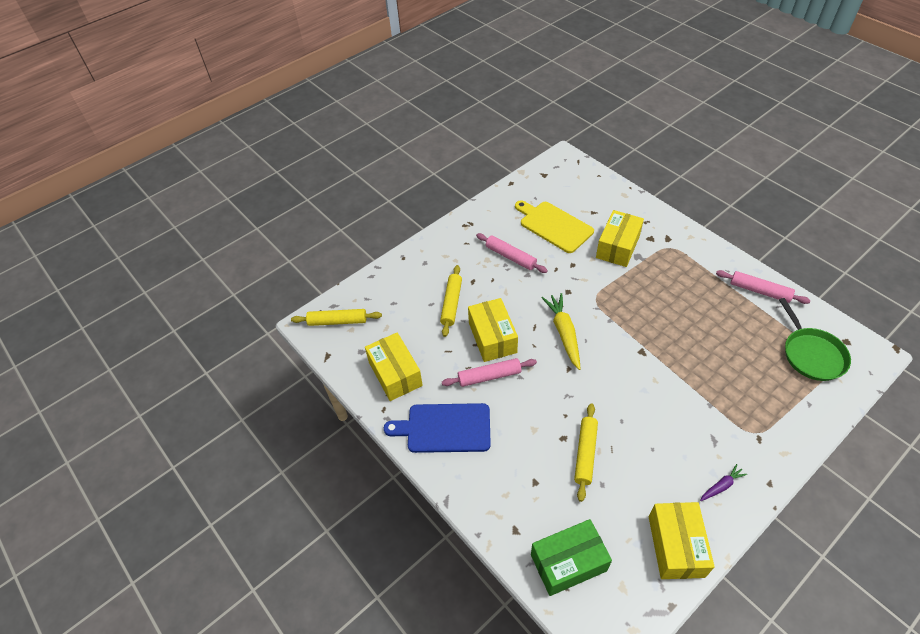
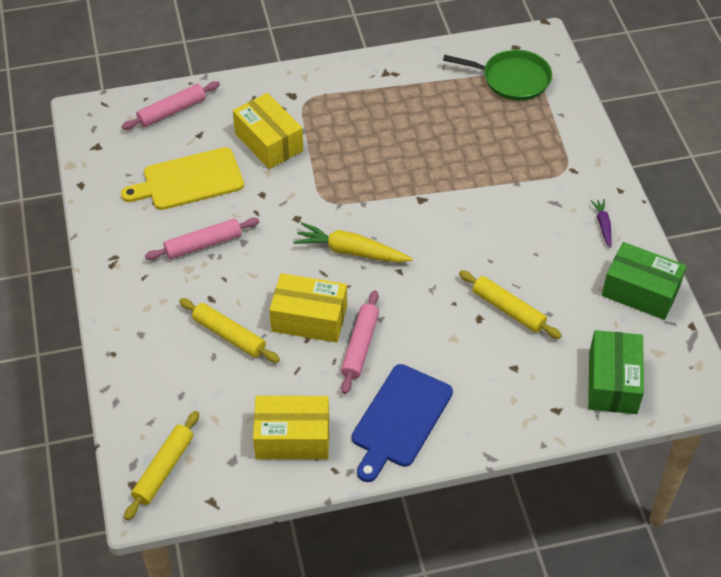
camera: 65 degrees left, 0 degrees up
(676, 546) = (640, 291): yellow box -> green box
(759, 291) = (415, 68): pink rolling pin -> pink rolling pin (172, 111)

